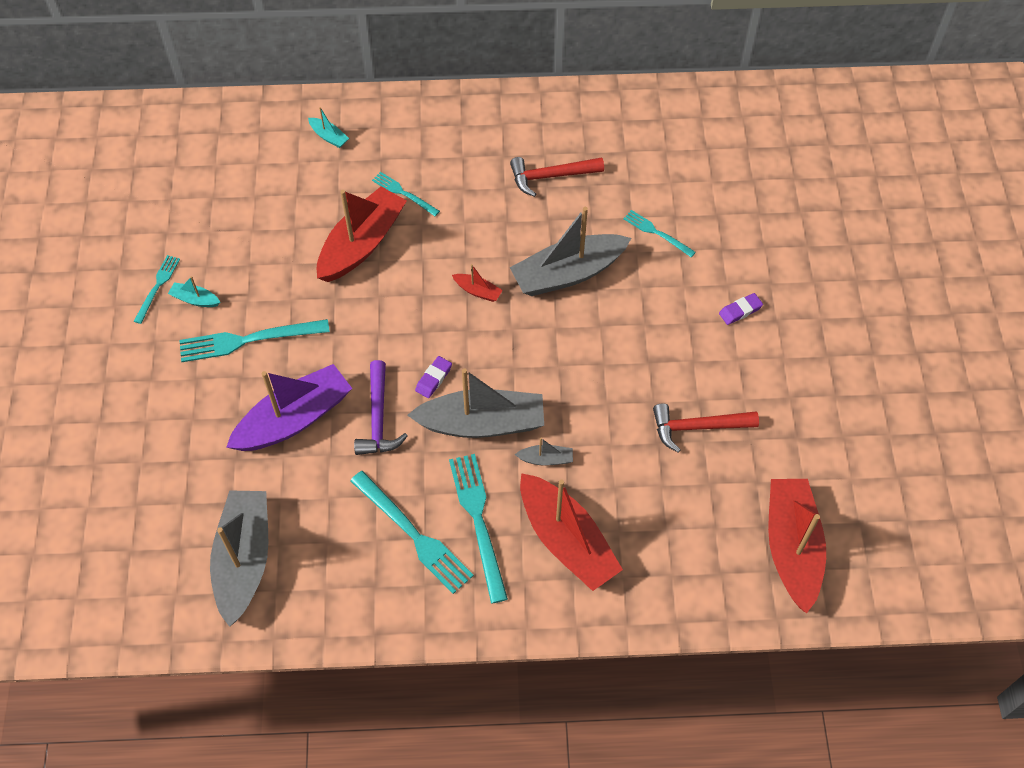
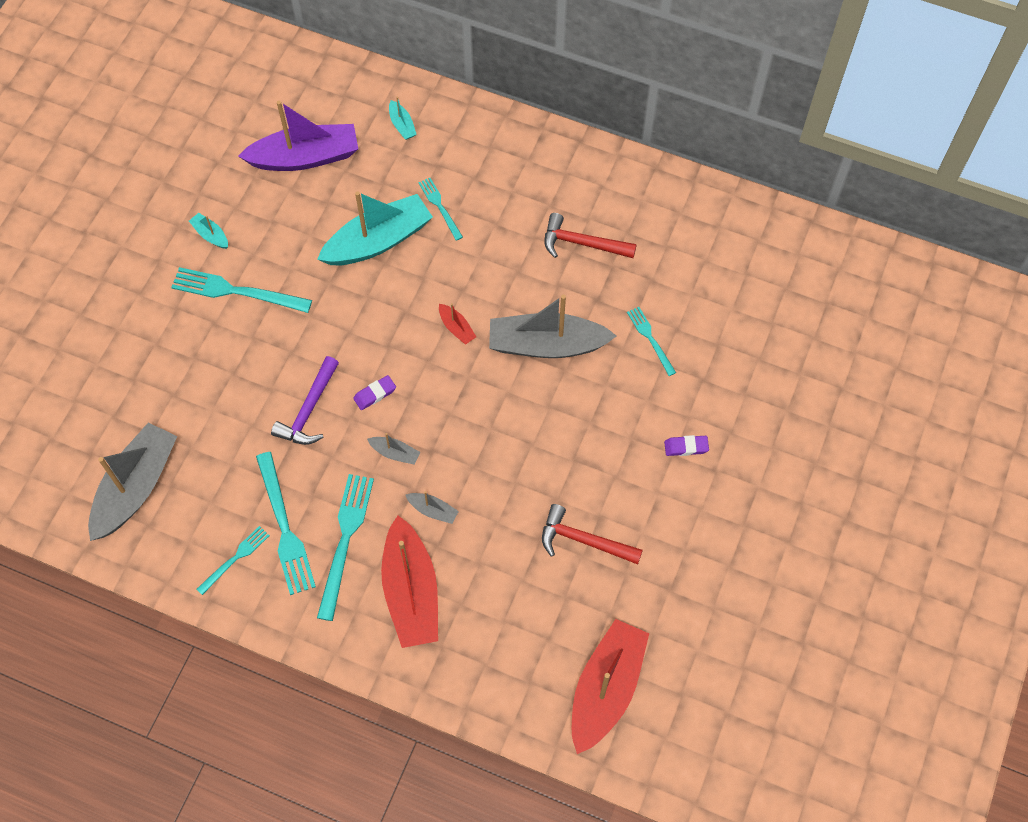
camera: 25 degrees right, 5 degrees up
(157, 287) = (185, 210): turquoise fork -> turquoise fork (235, 559)
(294, 419) = (238, 380): purple boat -> purple boat (305, 157)
(362, 244) = (378, 241): red boat -> turquoise boat
(482, 423) = (395, 453): grey boat -> grey boat, size x0.43

